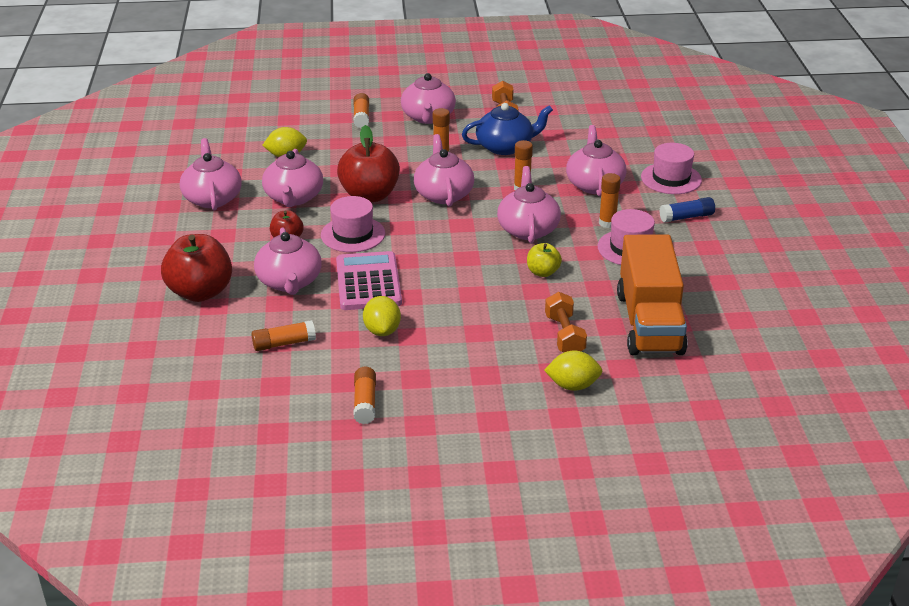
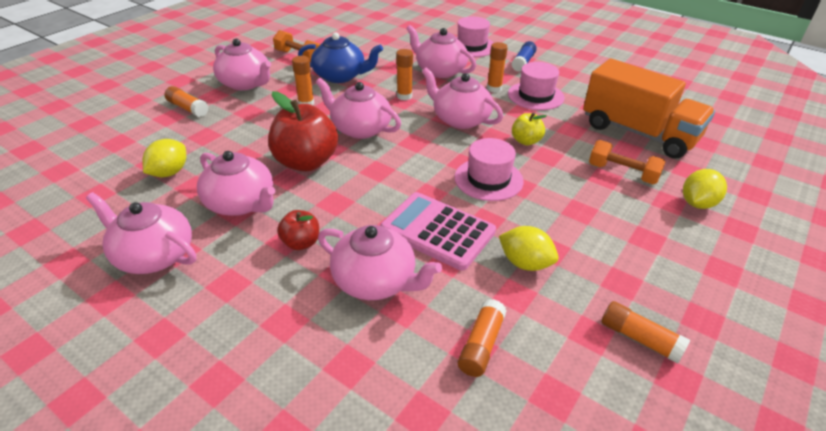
camera: 50 degrees left, 5 degrees up
(200, 292) = (309, 362): red apple -> none
(353, 234) = (351, 201): pink hat -> pink hat (488, 179)
(505, 147) = (340, 76): blue teapot -> blue teapot turned 75 degrees clockwise

